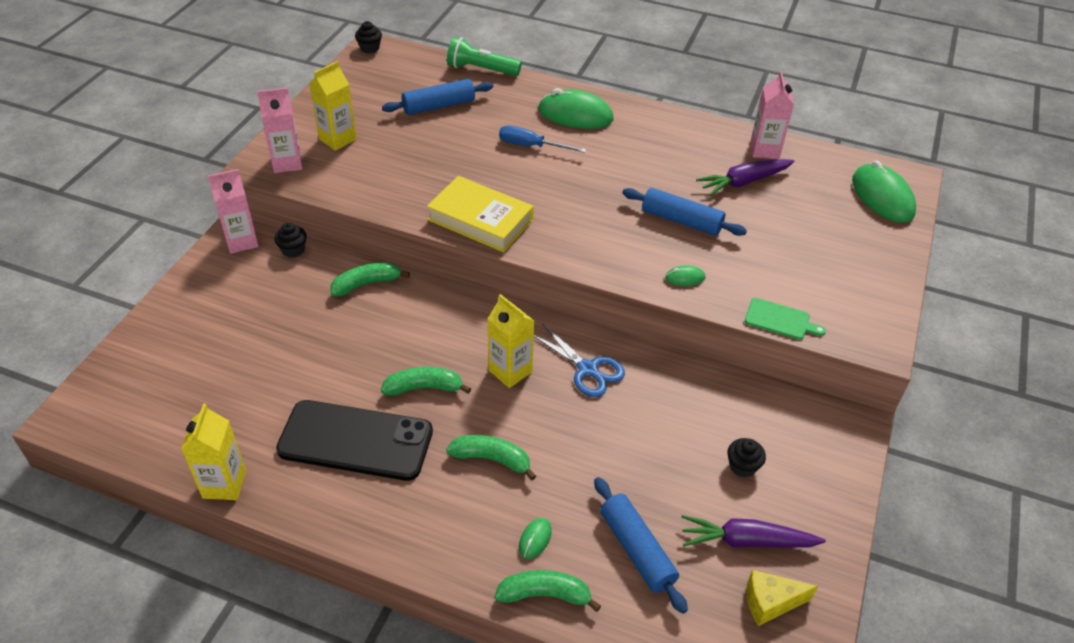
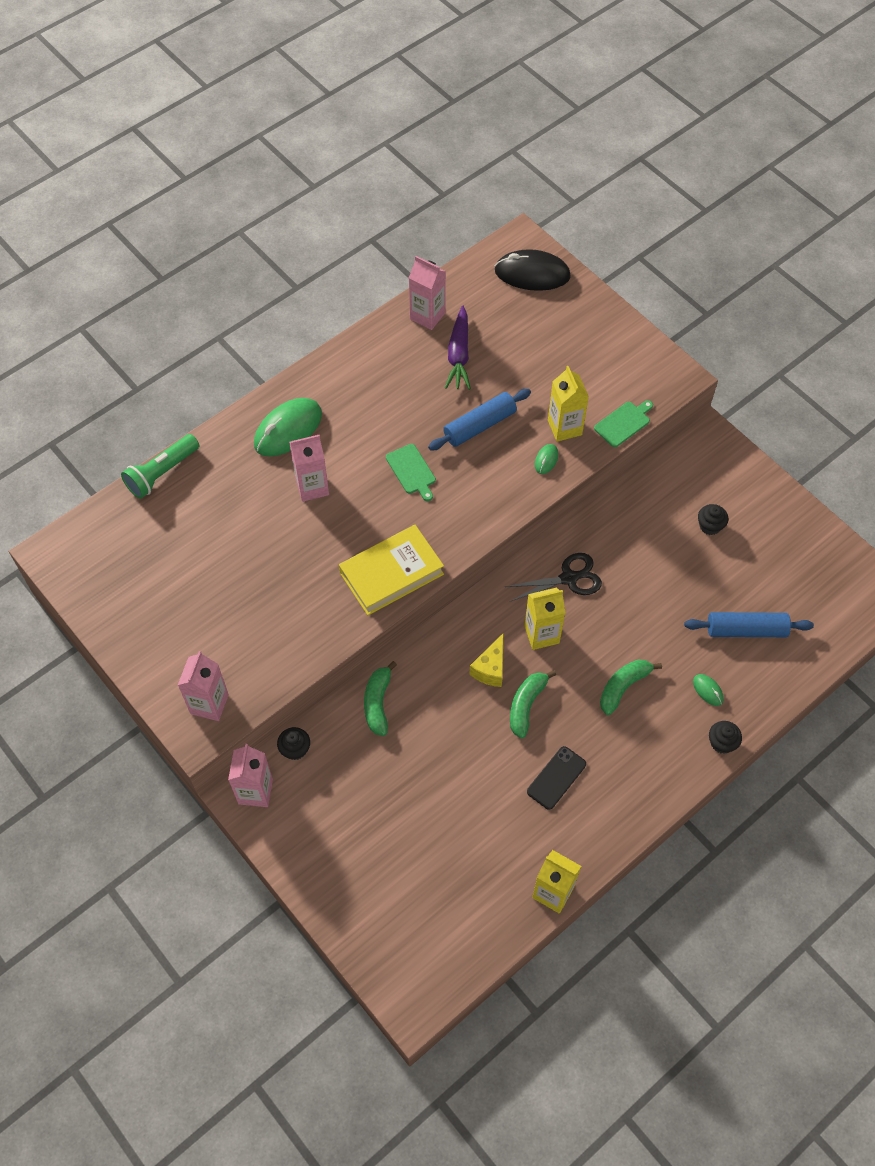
camera: 60 degrees left, 15 degrees up
(337, 139) = (198, 646): yellow carton -> yellow carton (564, 427)
(356, 440) = (556, 778): black phone -> black phone, size x0.50
(369, 48) = (52, 557): black cupcake -> black cupcake (721, 743)
(439, 106) = (200, 536): blue rolling pin -> none
(531, 146) = (312, 487): blue screwdriver -> pink carton
(545, 595) = (755, 705): green banana -> none
(588, 369) = (569, 578): blue scissors -> black scissors
(595, 195) = (411, 471): none -> green cutting board
(746, 541) = (770, 559): purple carrot -> none
(770, 603) = (821, 572): yellow cheese -> yellow cheese (490, 668)
(882, 197) = (532, 274): green mouse -> black mouse

